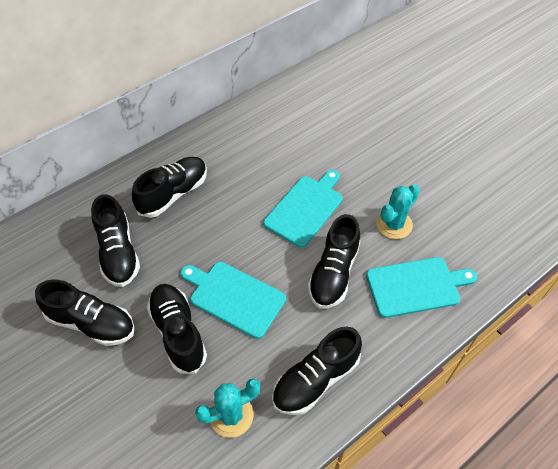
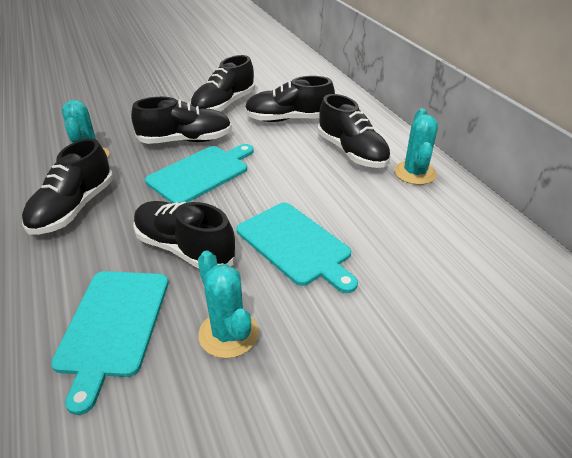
camera: 105 degrees right, 15 degrees down
(196, 152) = (415, 173): none -> turquoise cactus
(315, 379) = (74, 208): black shoe -> black shoe turned 135 degrees counterclockwise

